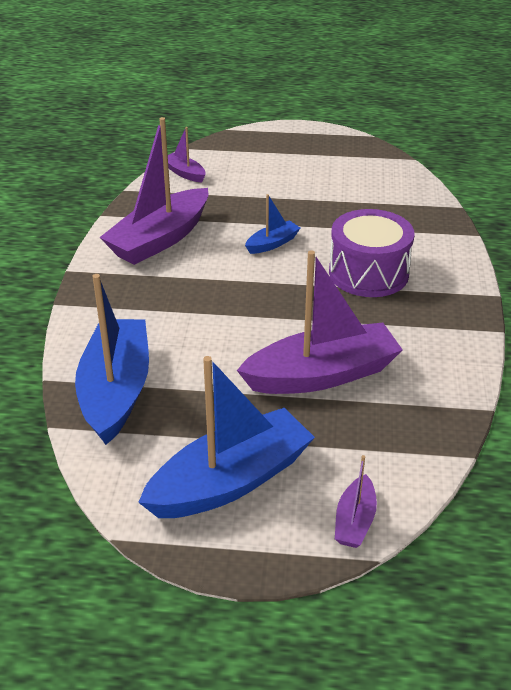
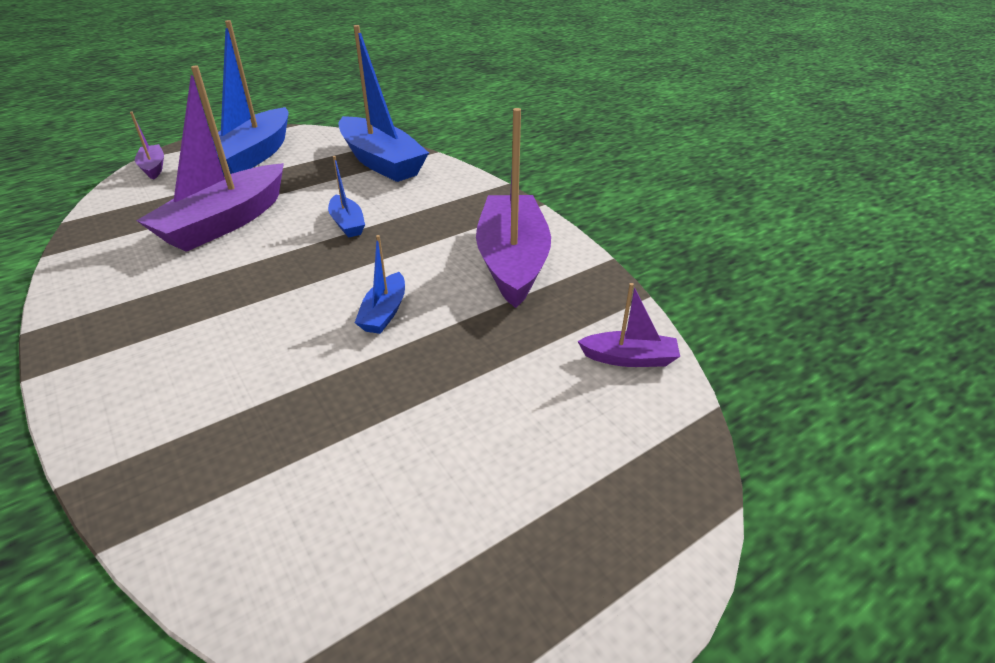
camera: 140 degrees right, 0 degrees up
(227, 323) = (347, 223): none -> blue boat
(368, 273) = (230, 330): purple drum -> none

